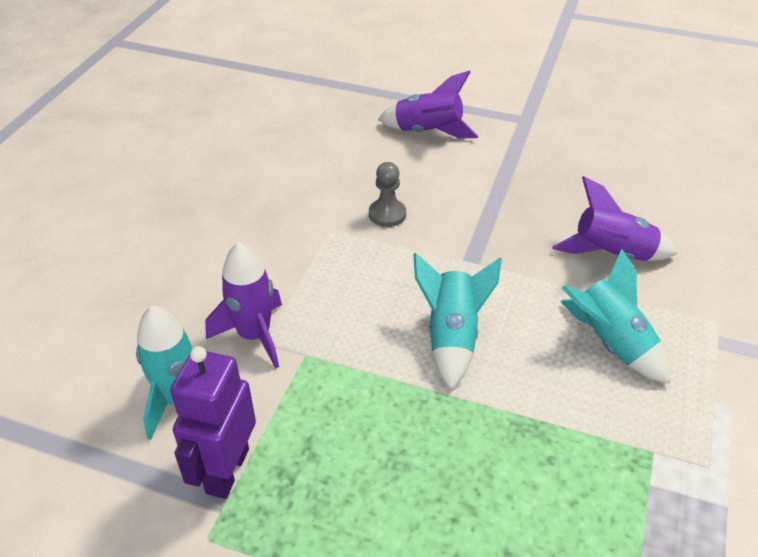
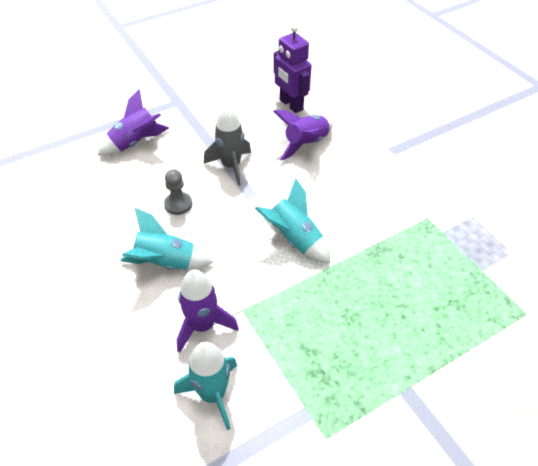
camera: 50 degrees left, 5 degrees up
(227, 470) = (289, 400): purple robot -> purple robot (291, 105)
(490, 217) = (231, 166): none -> grey rocket
(610, 342) = (356, 185): turquoise rocket -> turquoise rocket (166, 263)

